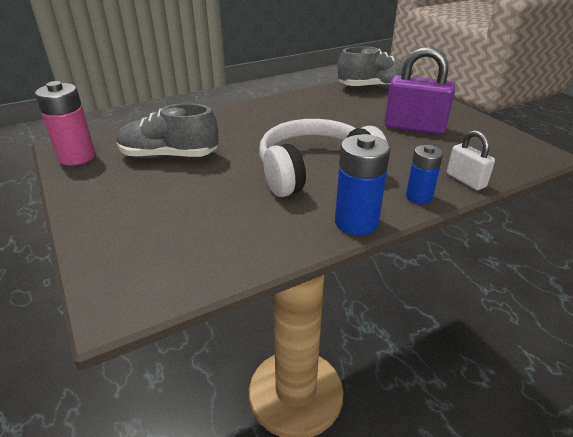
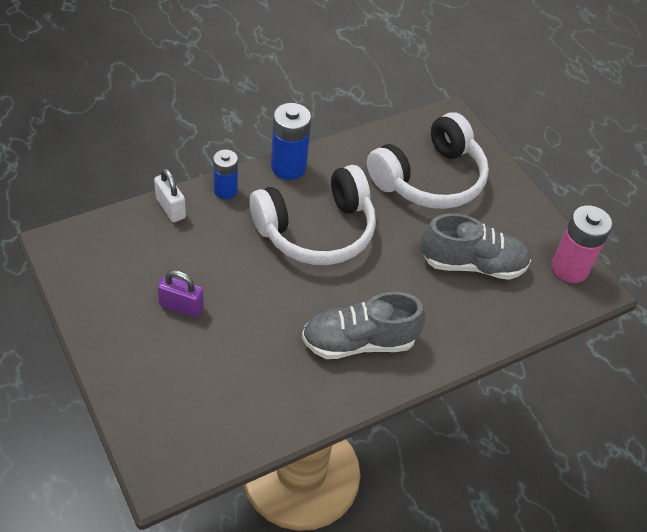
camera: 175 degrees right, 15 degrees up
(183, 219) = (430, 179): none -> white headphones
(374, 87) = (197, 434): grey shoe -> grey shoe (359, 342)
(414, 127) = (181, 306): purple padlock -> purple padlock, size x0.57

